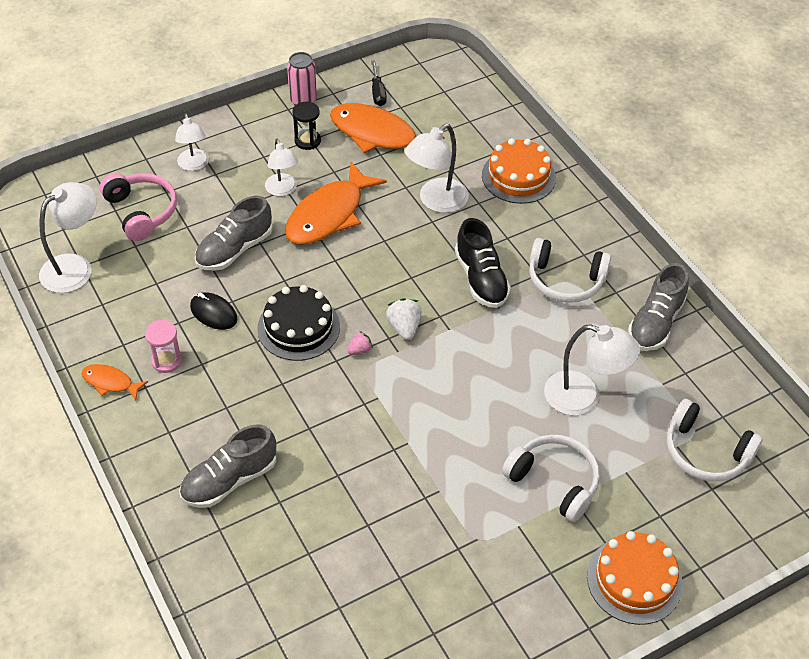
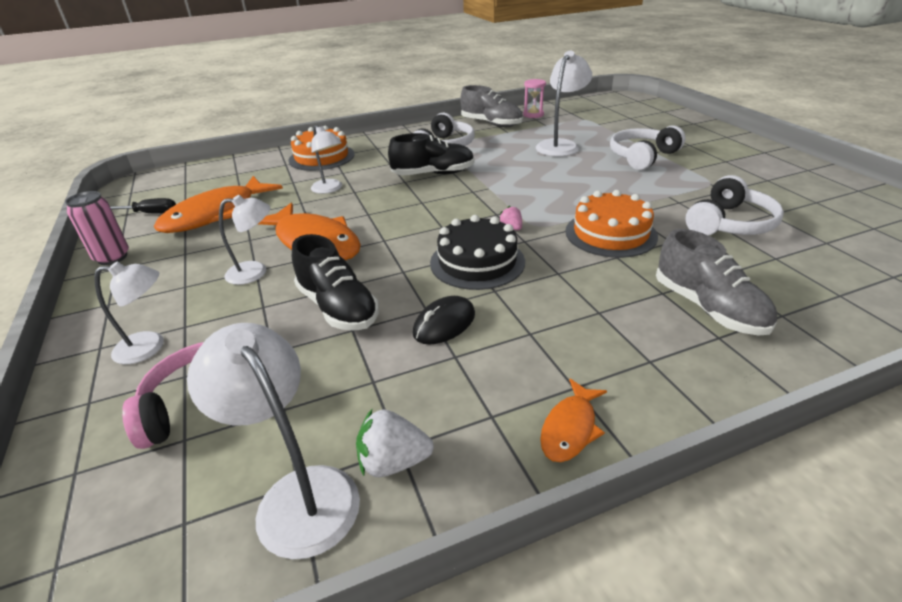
camera: 80 degrees left, 15 degrees down
(167, 361) = (525, 366): pink hourglass -> pink hourglass (533, 115)
(234, 249) = (338, 308): grey shoe -> black shoe
(307, 141) = (185, 255): black hourglass -> none
(404, 327) = (484, 206): white strawberry -> white strawberry (393, 462)
(436, 201) = (330, 189): white lamp -> white lamp, size x0.66
(634, 580) = (715, 138): orange cake -> orange cake (610, 233)
(706, 452) = (601, 117): white headphones -> white headphones (729, 223)

